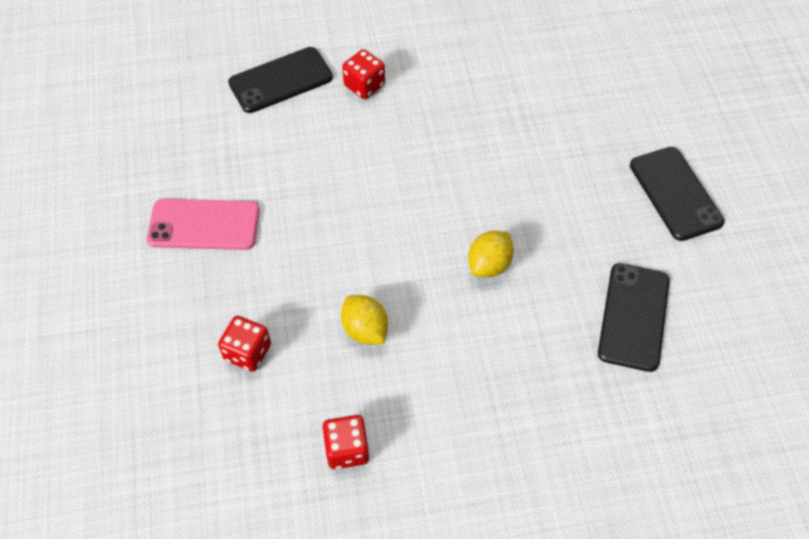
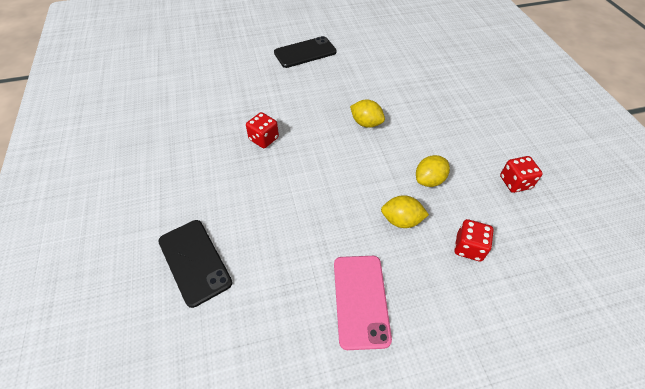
camera: 95 degrees left, 5 degrees down
(301, 282) = (401, 220): none -> yellow lemon
(364, 85) = (208, 198): red dice -> red dice (264, 139)
(634, 317) = (387, 69): black phone -> none

